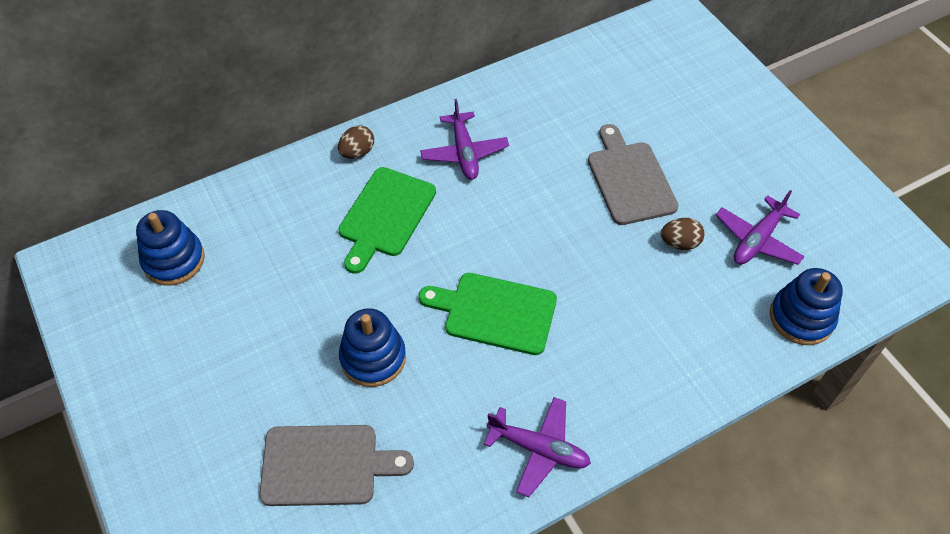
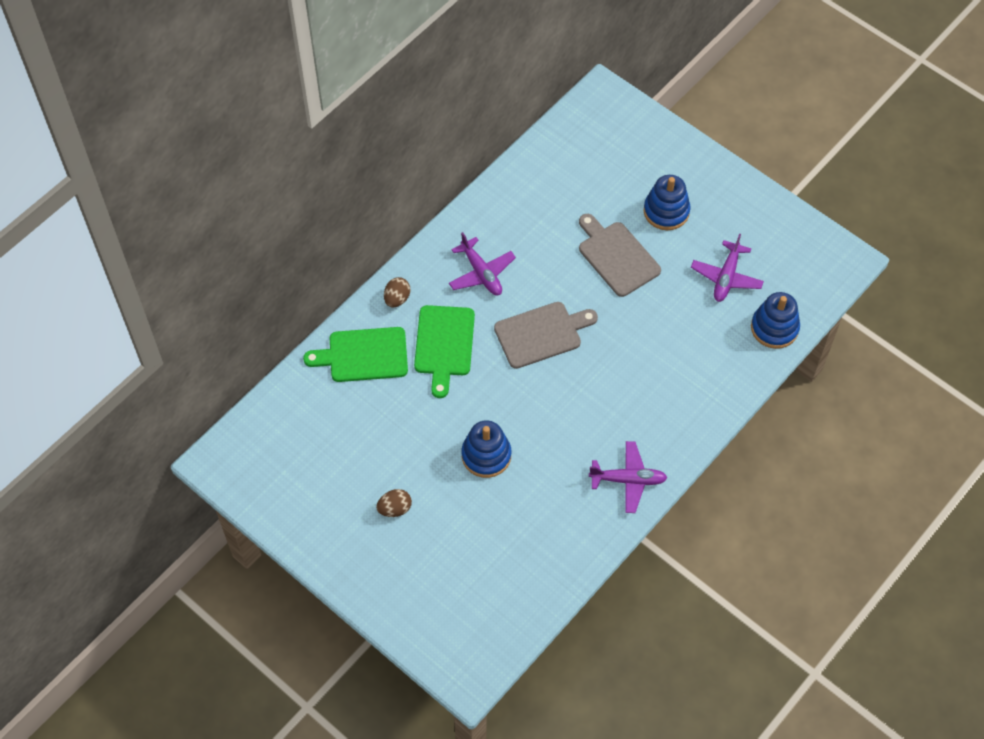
camera: 20 degrees left, 5 degrees up
(174, 260) = (300, 431): blue stacking toy -> blue stacking toy (666, 211)
(326, 465) = (489, 539): grey cutting board -> grey cutting board (541, 334)
(495, 312) = (558, 394): green cutting board -> green cutting board (363, 355)
(679, 243) = (671, 297): brown egg -> brown egg (395, 509)

